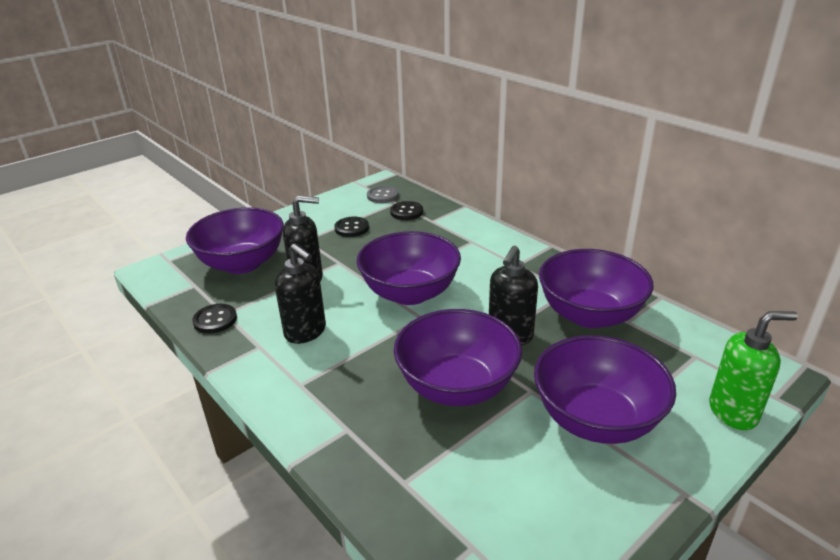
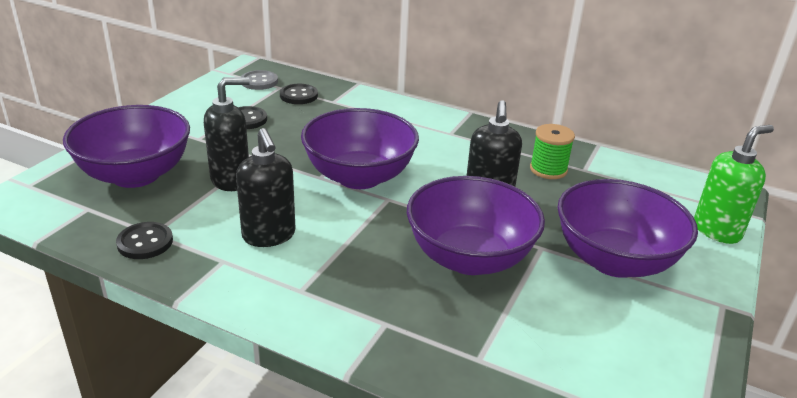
camera: 25 degrees left, 0 degrees up
(306, 332) = (269, 236): black soap dispenser -> black soap dispenser turned 45 degrees clockwise
(589, 315) = (548, 169): purple bowl -> green spool

